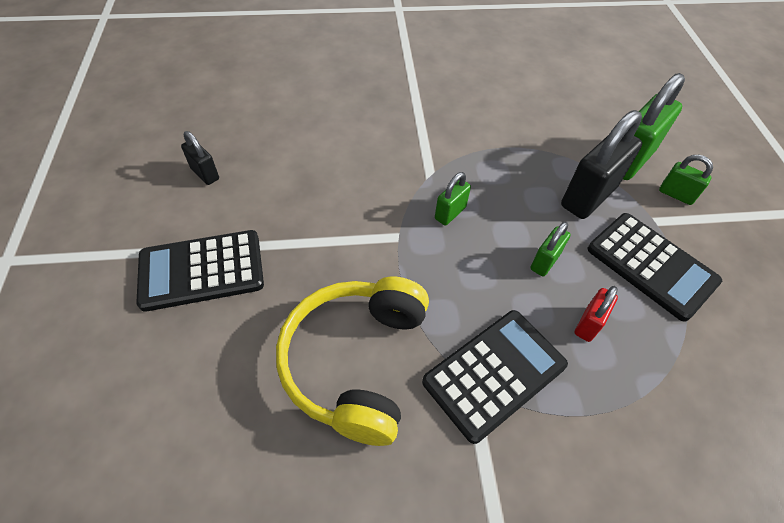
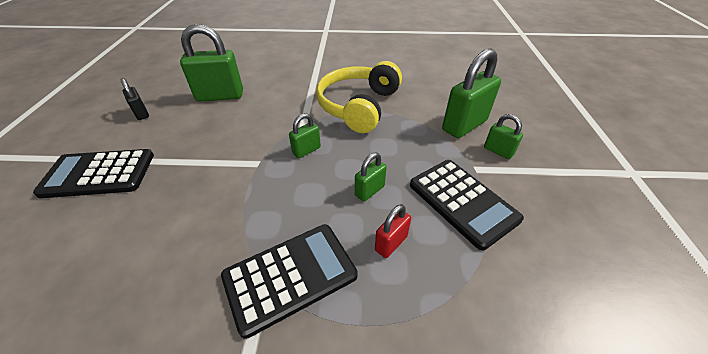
camera: 10 degrees right, 10 degrees down
(300, 137) = (220, 96): none -> green padlock
(356, 362) = (176, 253): yellow headphones -> yellow headphones (359, 106)
(588, 197) = (422, 147): black padlock -> none

